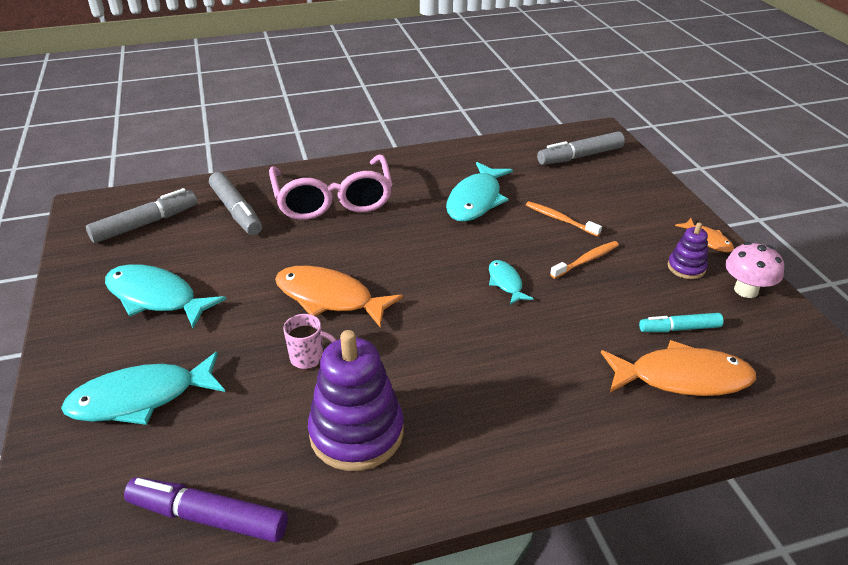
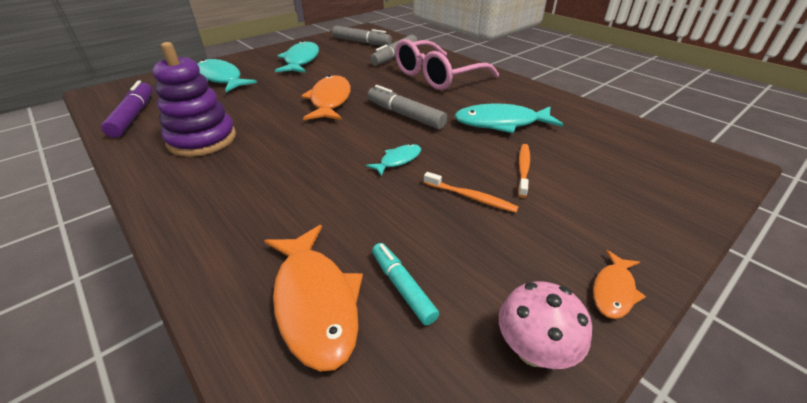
camera: 65 degrees right, 0 degrees up
(308, 358) = (268, 109): pink mug -> none
(580, 156) = (655, 160): grey marker -> grey marker (405, 115)
(686, 268) = (529, 277): purple stacking toy -> none

